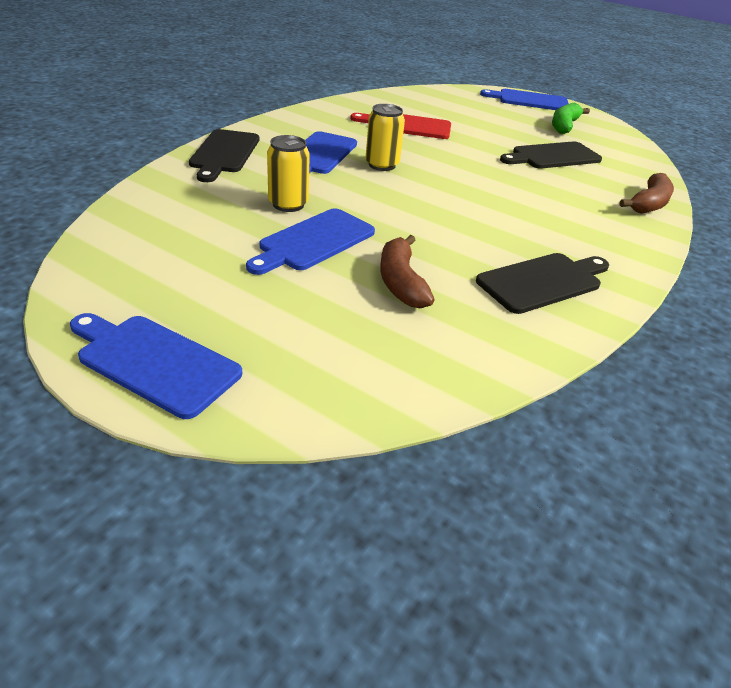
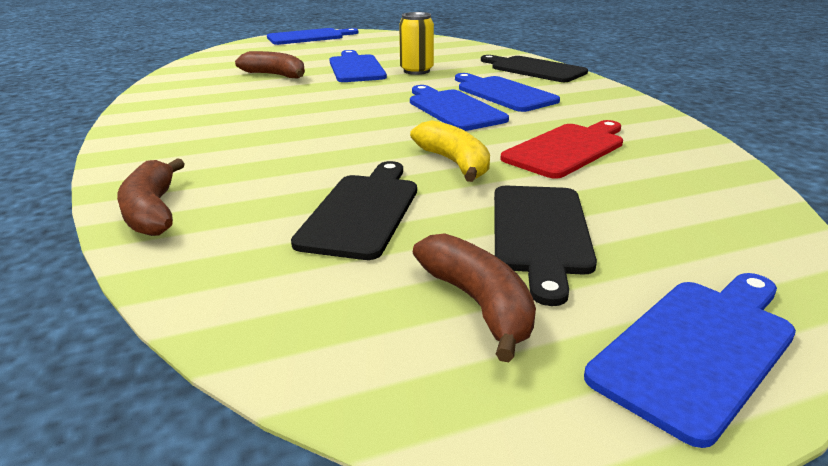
camera: 130 degrees right, 10 degrees down
(382, 165) = (453, 109): yellow can -> blue cutting board
(470, 148) = (454, 163): none -> yellow banana
(543, 282) = (192, 105): black cutting board -> black cutting board (540, 233)
(564, 126) = (478, 304): green banana -> brown banana

